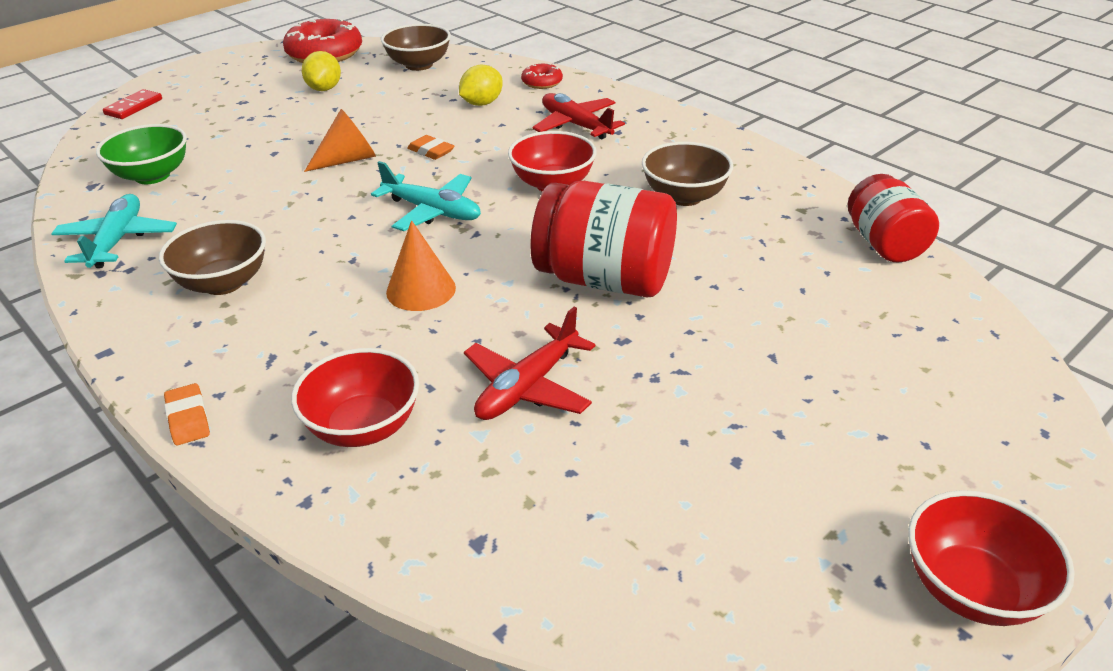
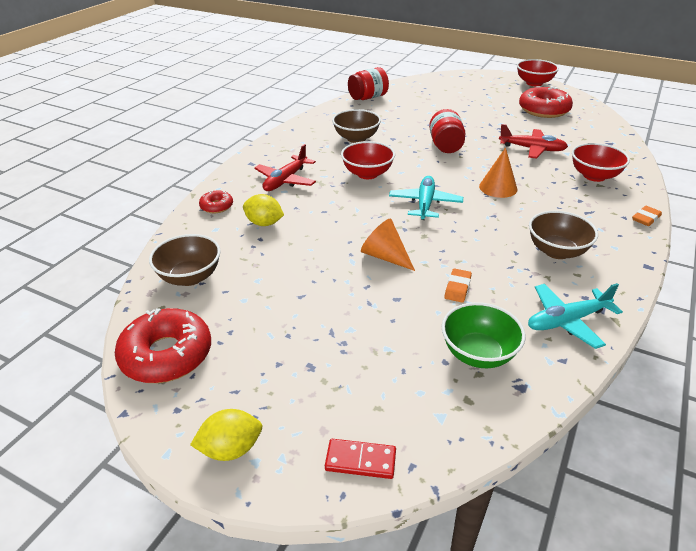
camera: 110 degrees left, 0 degrees up
(324, 89) = (261, 318): yellow lemon -> yellow lemon (231, 449)
(431, 151) = (351, 225): orange eraser -> orange eraser (457, 288)
(604, 279) = (445, 146): red jar -> red jar, size x0.65
(734, 506) = (543, 110): none -> red donut

